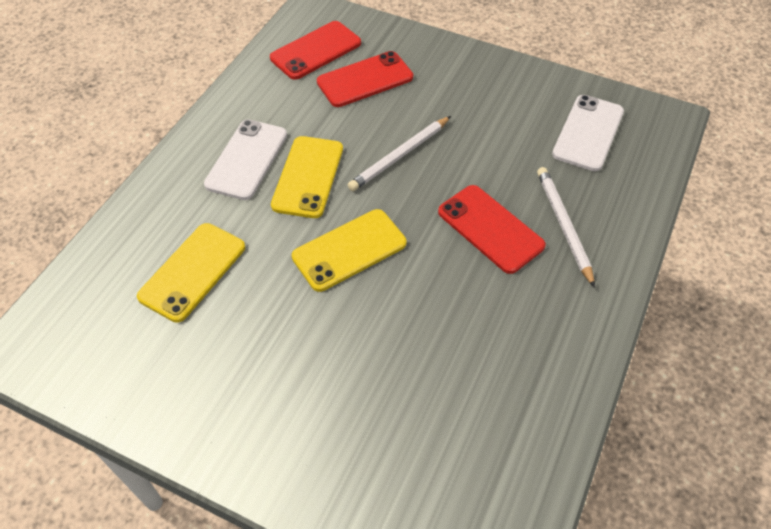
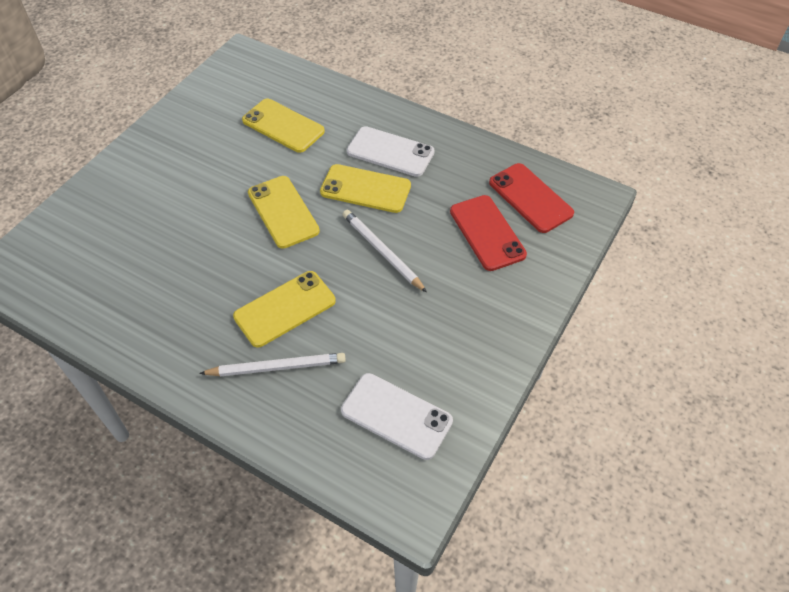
camera: 95 degrees right, 0 degrees up
(490, 229) = (285, 309): red phone -> yellow phone

